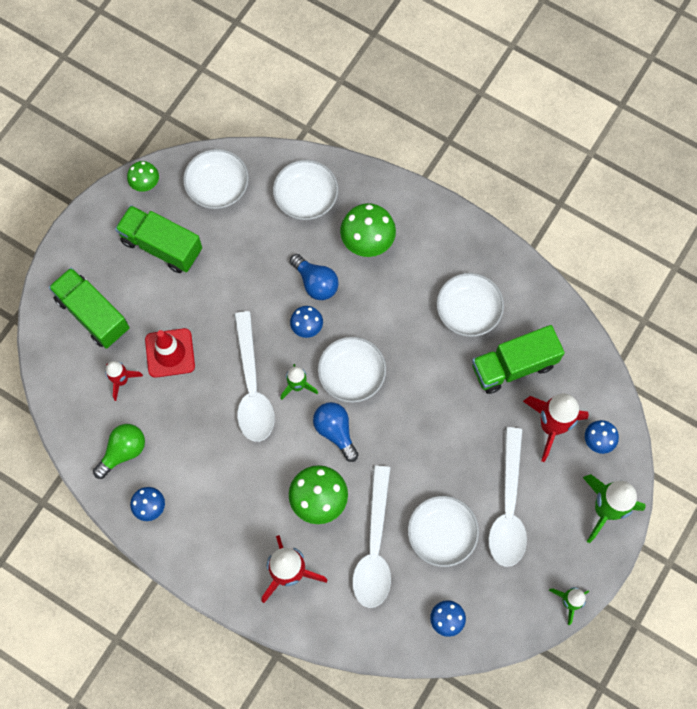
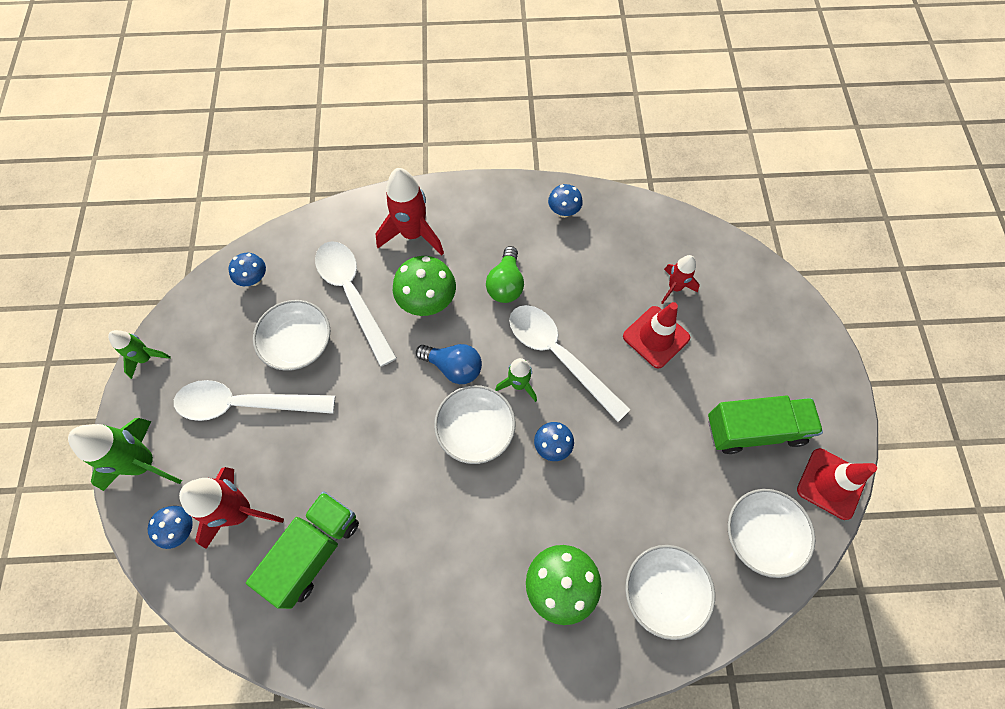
camera: 145 degrees right, 5 degrees down
(93, 314) = (752, 325): green truck -> none
(123, 451) = (621, 236): green light bulb -> green light bulb (506, 284)
(145, 184) = (831, 483): green mushroom -> red traffic cone
(316, 283) = (578, 499): blue light bulb -> none
(468, 310) = (399, 581): white bowl -> none
(508, 507) = (245, 404): white spoon -> white spoon turned 60 degrees counterclockwise

